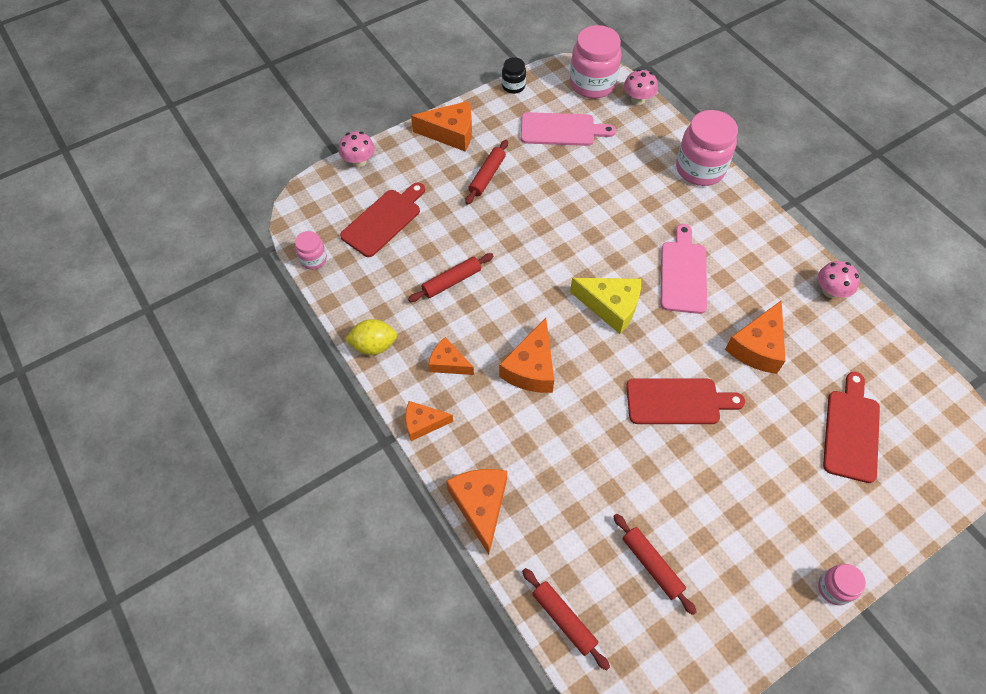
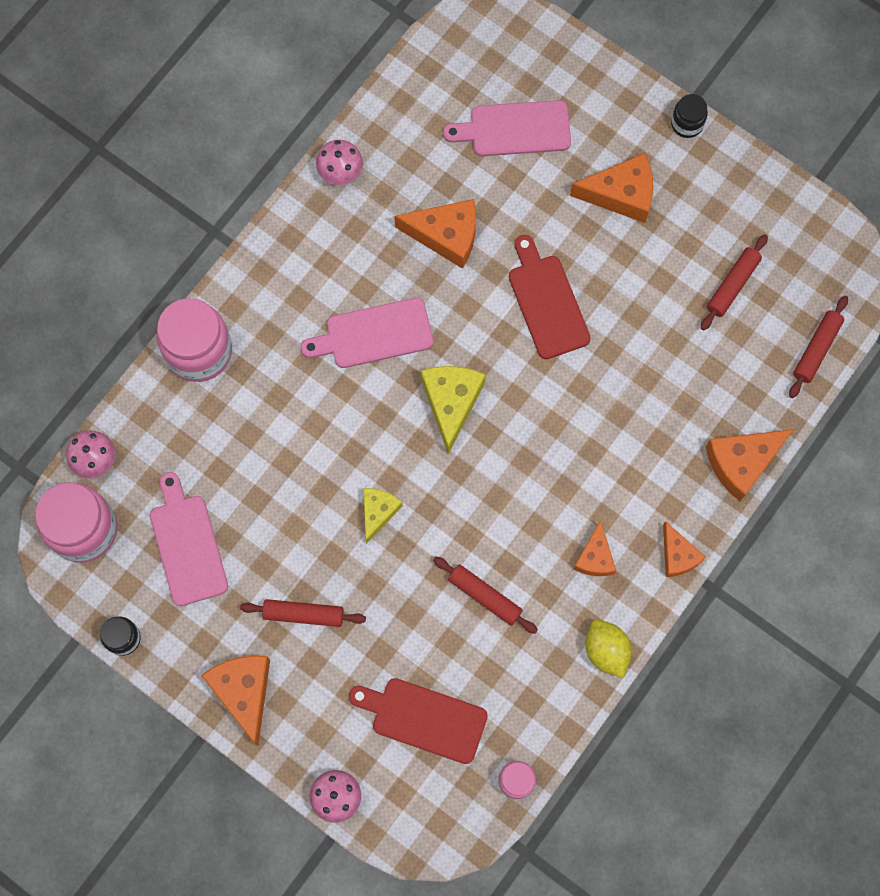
camera: 110 degrees left, 15 degrees up
(531, 368) = (565, 465): orange cheese -> orange cheese (621, 194)
(542, 237) = (378, 512): none -> yellow cheese
(834, 588) = (687, 124): pink jar -> black jar
(851, 431) = (514, 129): red cutting board -> pink cutting board

